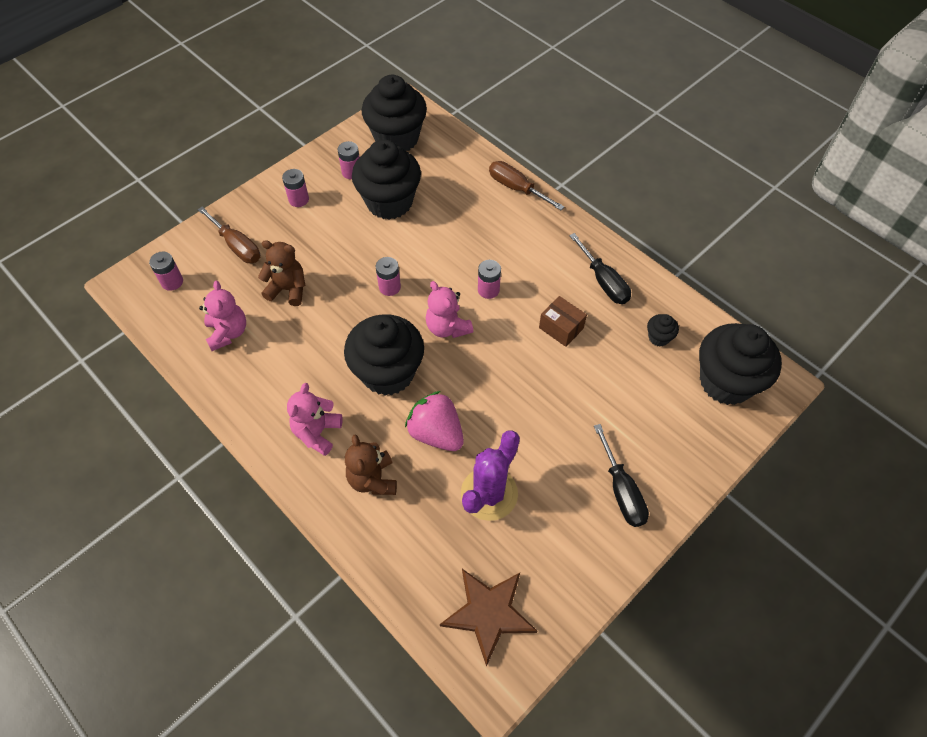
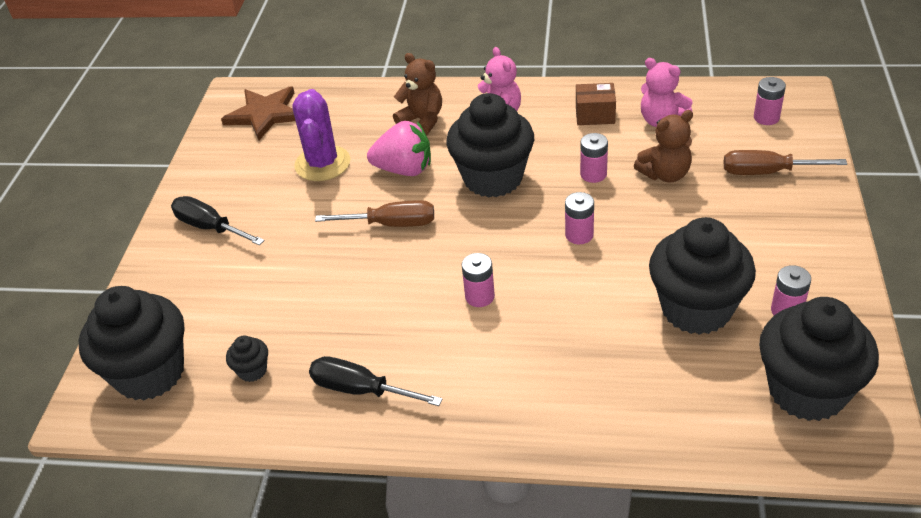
camera: 145 degrees right, 15 degrees down
(298, 199) = (787, 245): pink battery -> pink battery (593, 174)
(447, 327) = (482, 240): pink teddy bear -> none
(516, 188) = (577, 434): brown screwdriver -> brown screwdriver (392, 224)
(561, 328) = (368, 311): brown box -> brown box (595, 115)

